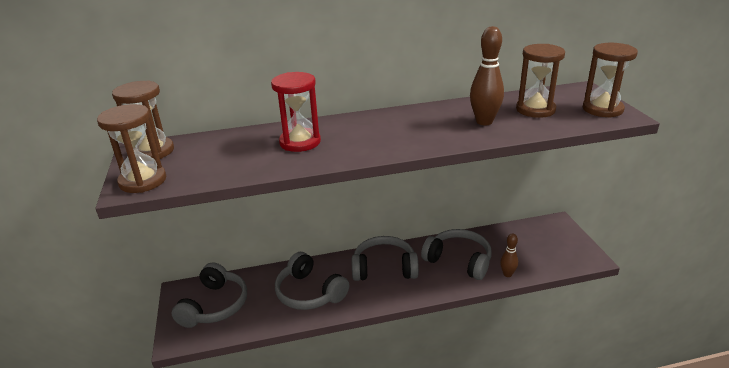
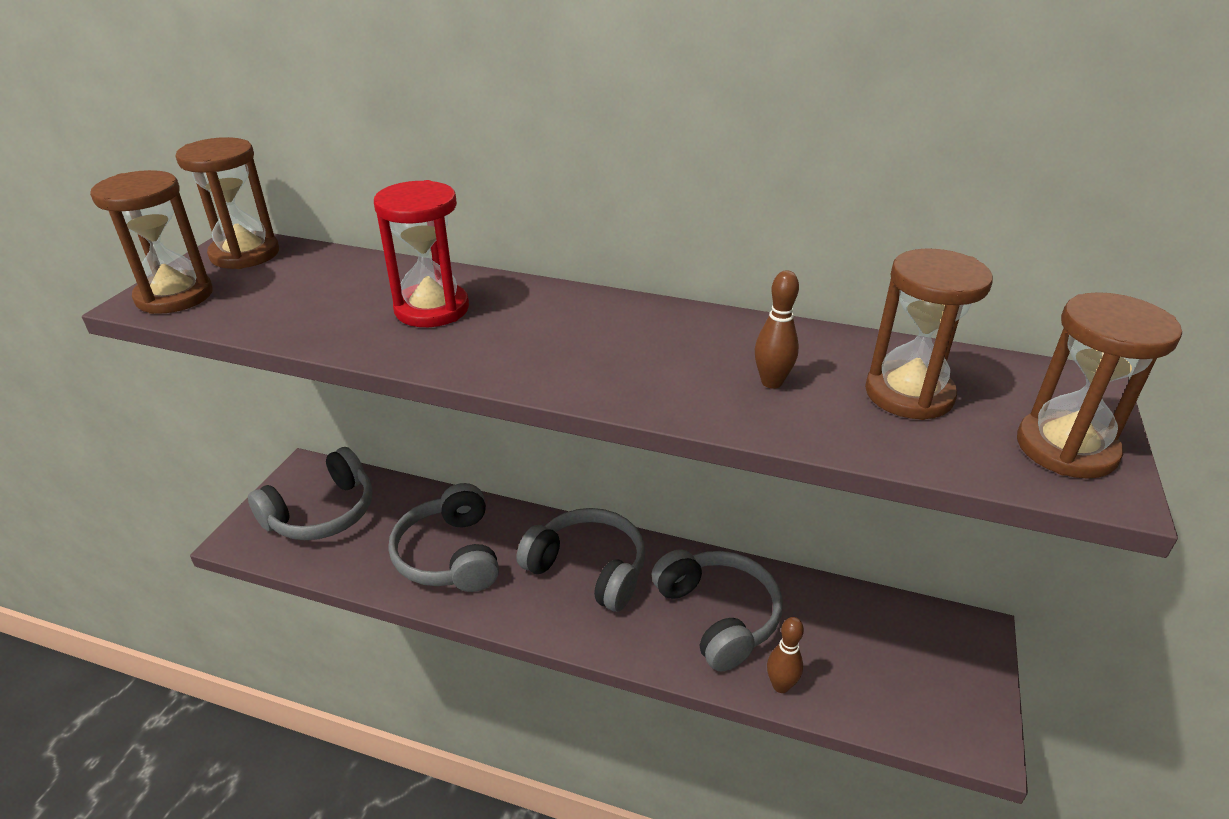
camera: 30 degrees right, 5 degrees up
(484, 122) = (771, 382): brown bowling pin -> brown bowling pin, size x0.60

